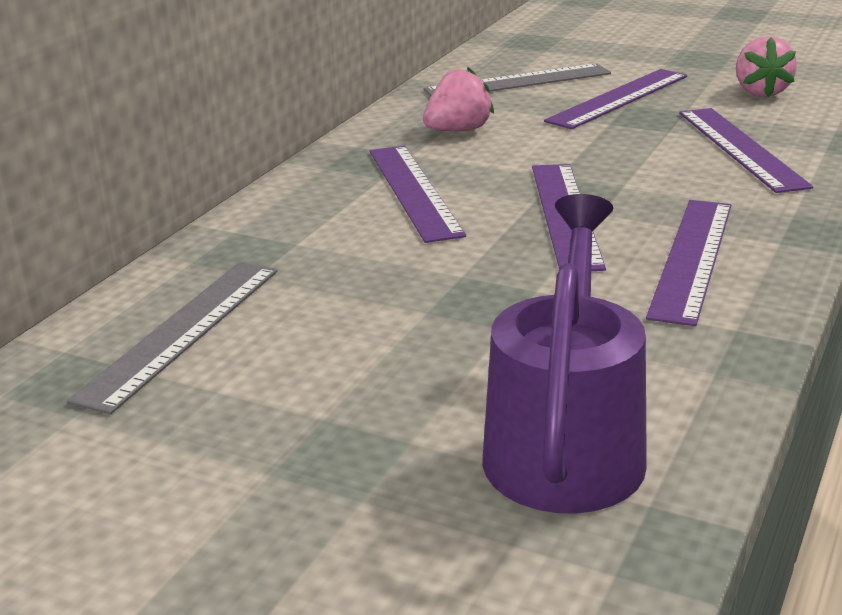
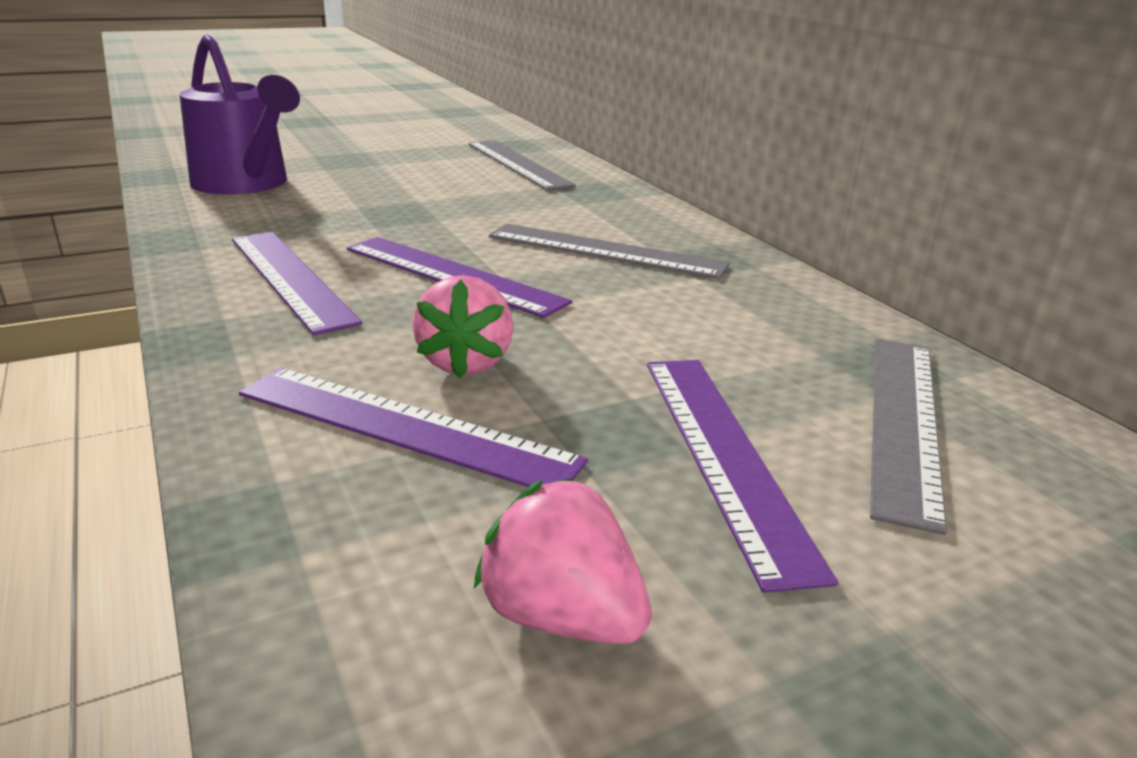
camera: 125 degrees right, 0 degrees up
(414, 191) = (605, 251): purple ruler -> grey ruler
(458, 130) = (736, 314): pink strawberry -> pink strawberry (466, 362)

